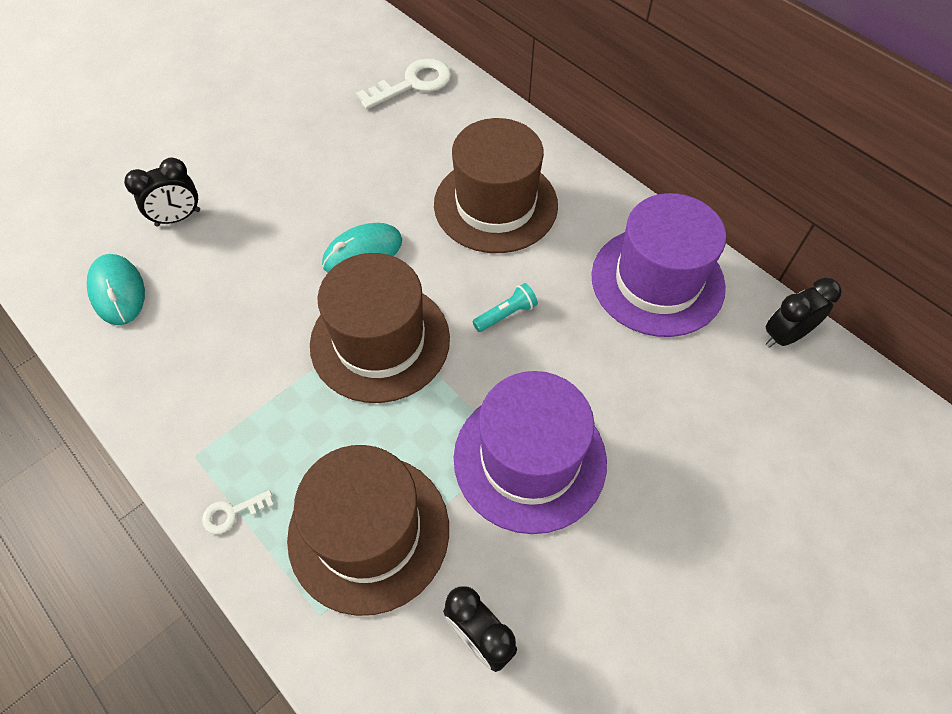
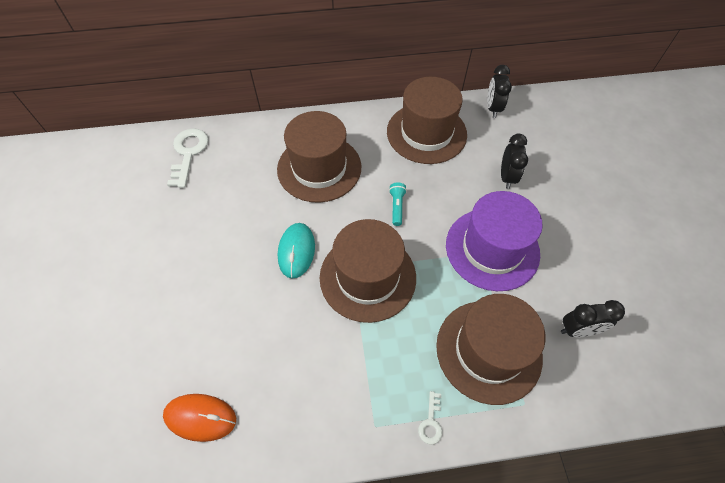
camera: 55 degrees left, 0 degrees up
(117, 291) = (200, 417): turquoise mouse -> orange mouse
(178, 218) = (169, 345): black clock -> black clock (507, 177)
(657, 281) = (426, 133): purple hat -> brown hat

